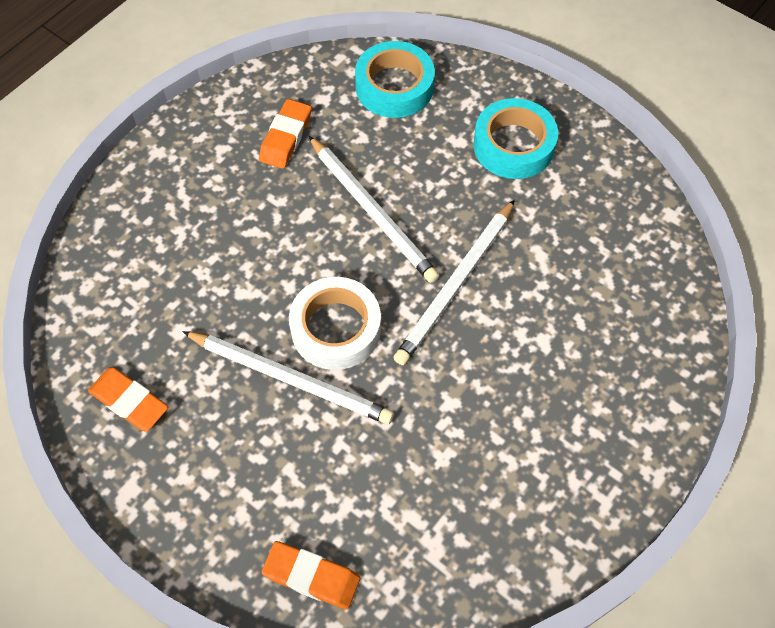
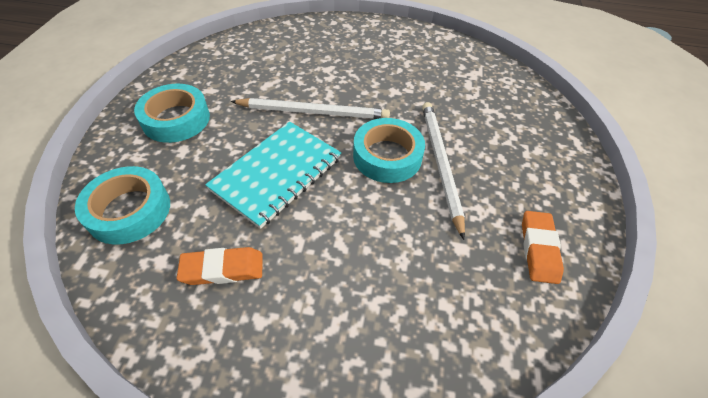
camera: 120 degrees left, 10 degrees down
(311, 577) = (535, 109): orange eraser -> none
(336, 328) = (387, 156): white tape -> turquoise tape
(372, 212) = (277, 174): white pencil -> turquoise notebook

